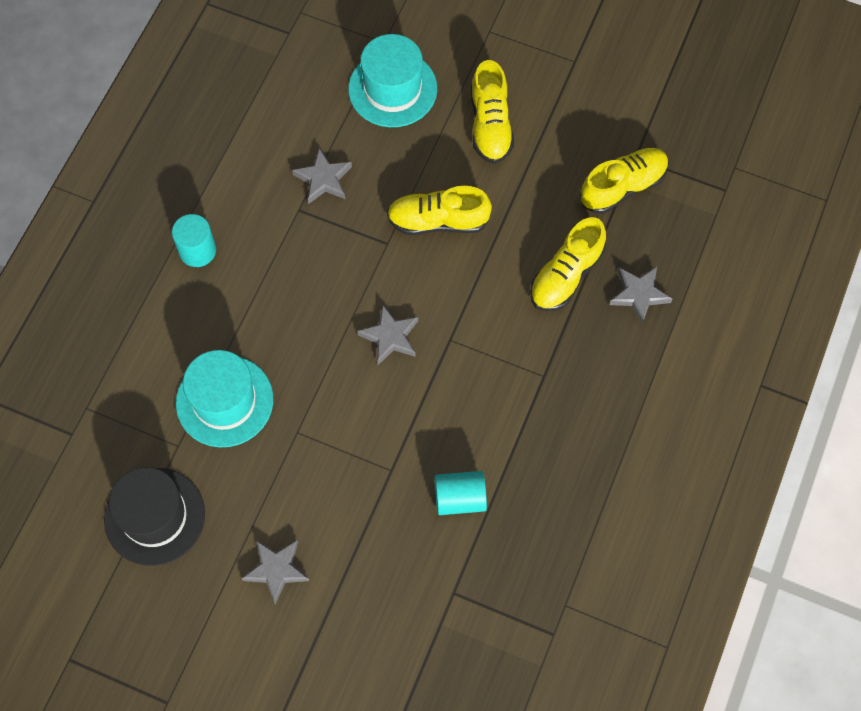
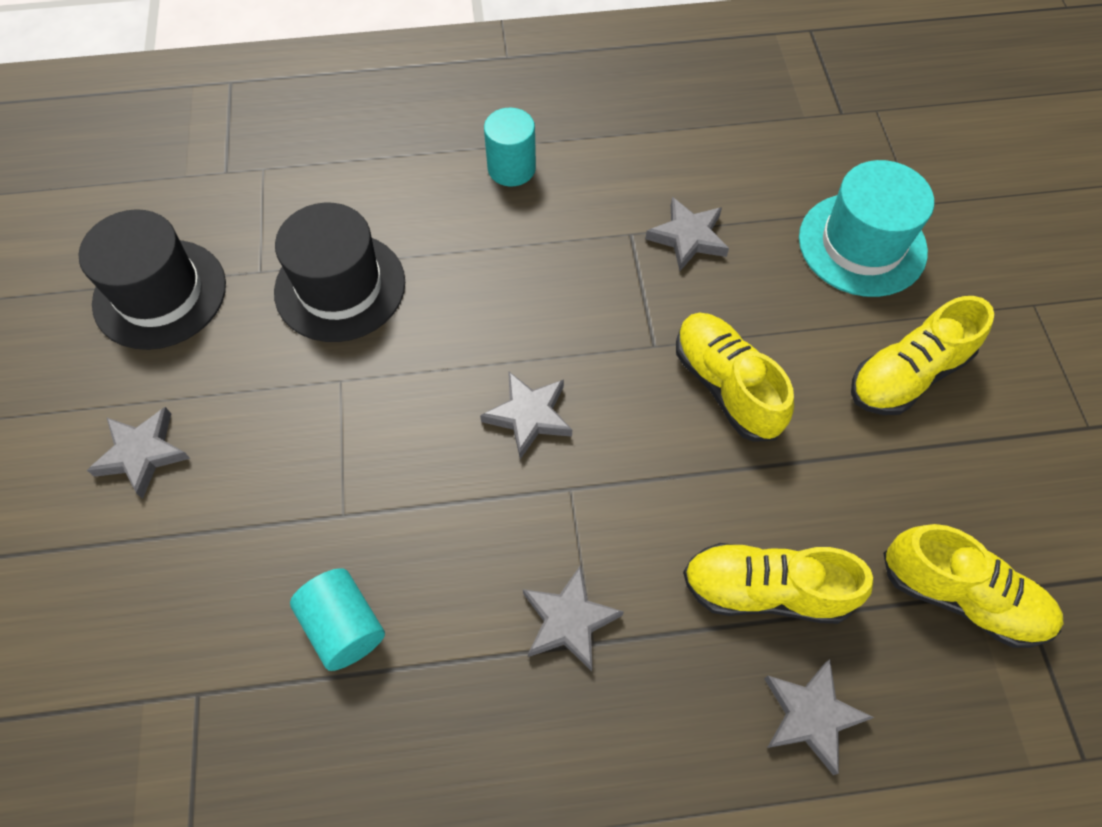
camera: 60 degrees right, 5 degrees down
(224, 401) = (340, 287): turquoise hat -> black hat
(525, 381) = (569, 621): none -> grey star

